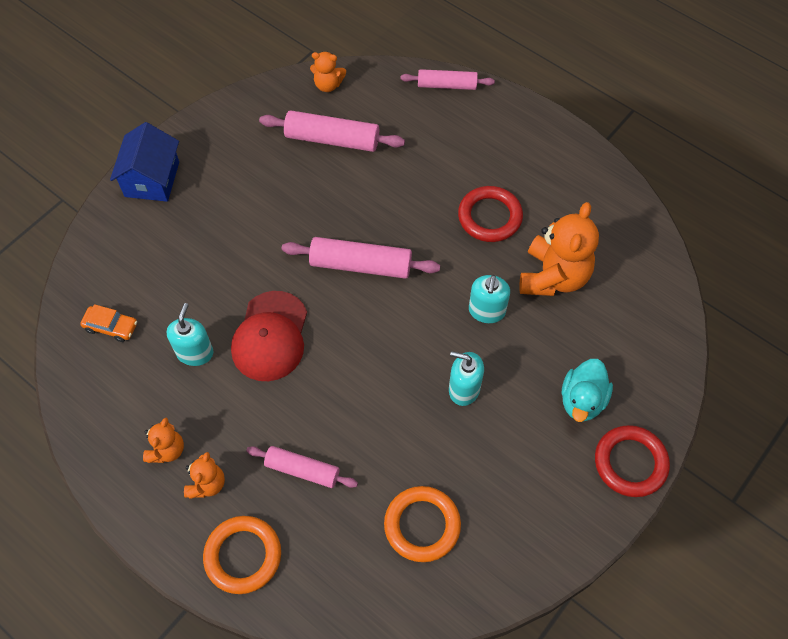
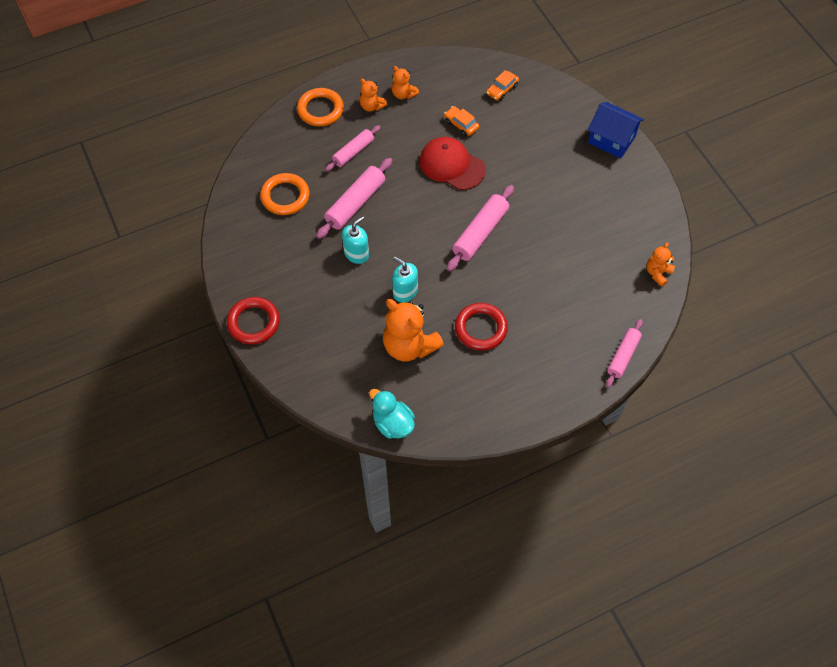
camera: 115 degrees right, 0 degrees up
(195, 352) = (461, 124): turquoise soap dispenser -> orange car
(332, 139) = (601, 256): pink rolling pin -> pink rolling pin (355, 203)
(582, 400) = (310, 317): turquoise duck -> turquoise duck (393, 423)

